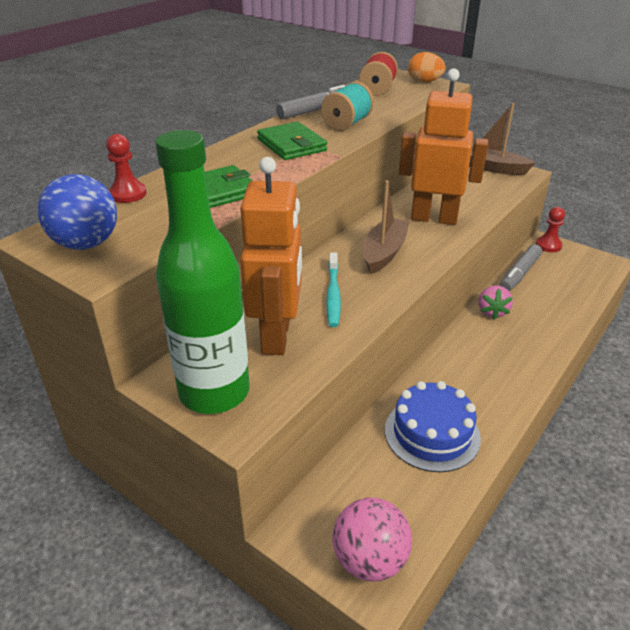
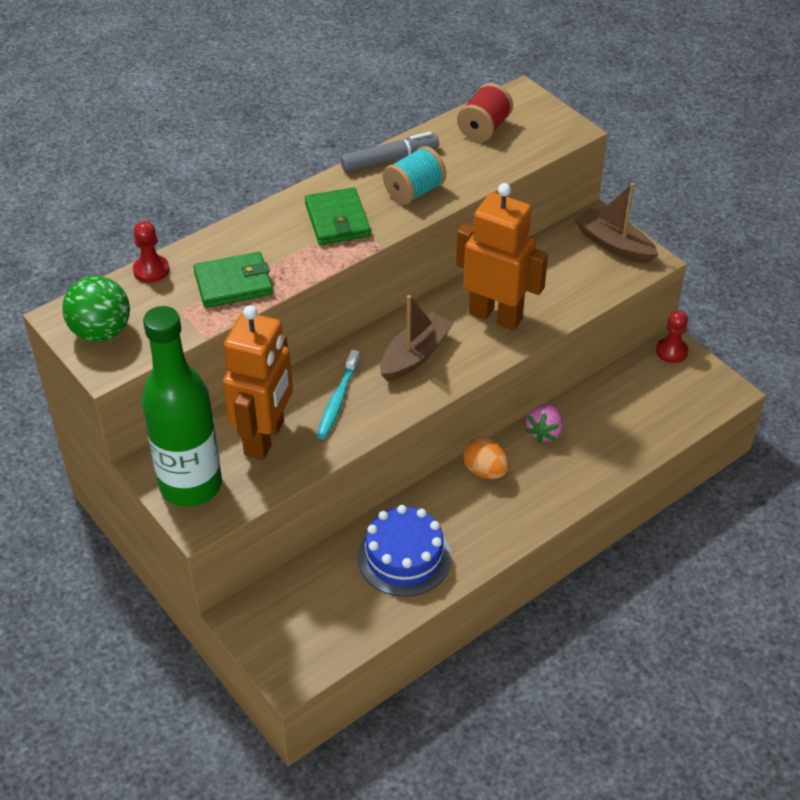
camera: 15 degrees right, 10 degrees up
(86, 244) = (101, 332): blue ball -> green ball
(369, 560) = (295, 654): pink ball -> none
(424, 82) = (551, 120): orange egg -> orange egg (485, 471)
(519, 274) = (608, 387): grey marker -> none

